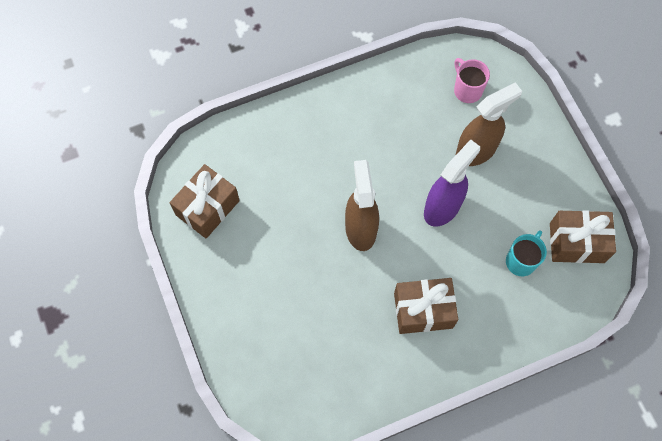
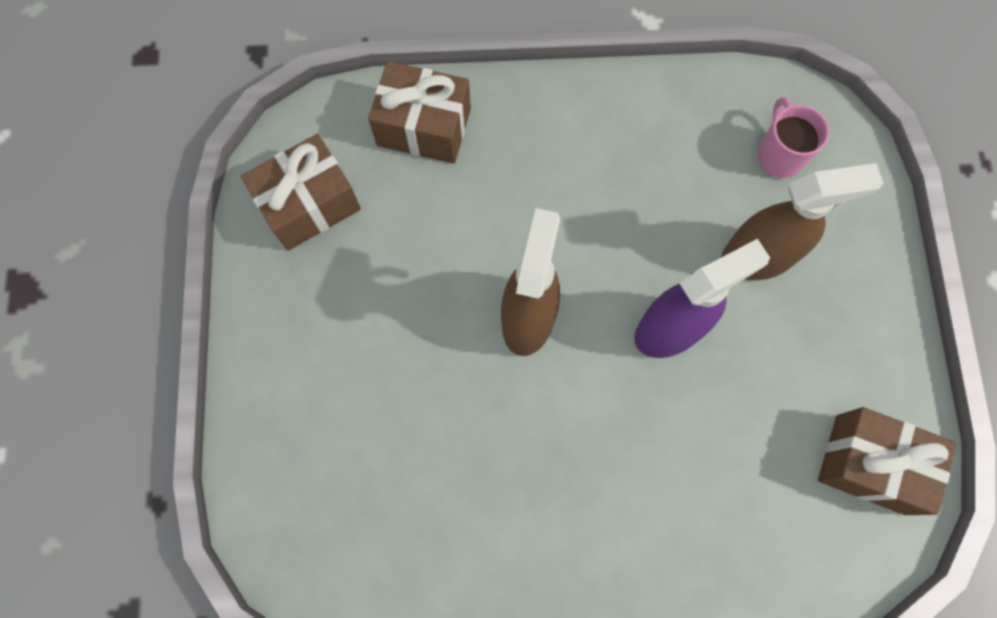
camera: 20 degrees right, 5 degrees up
(423, 310) = (577, 485): brown gift -> brown gift (424, 126)
(521, 260) = (766, 461): turquoise mug -> none

